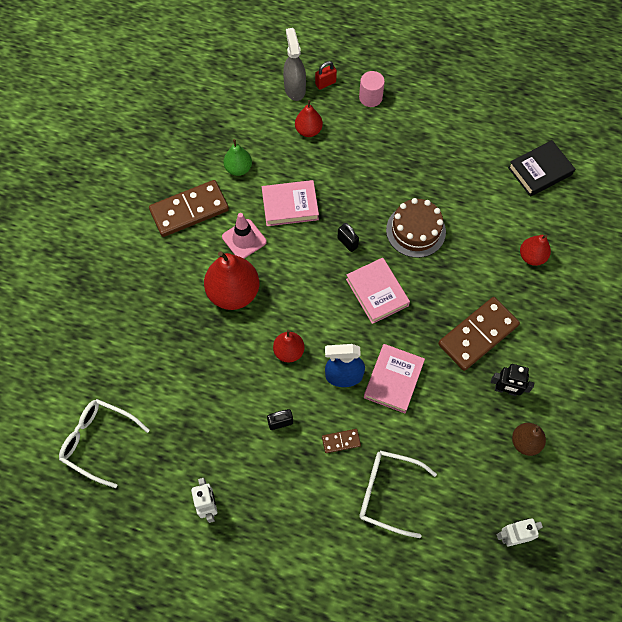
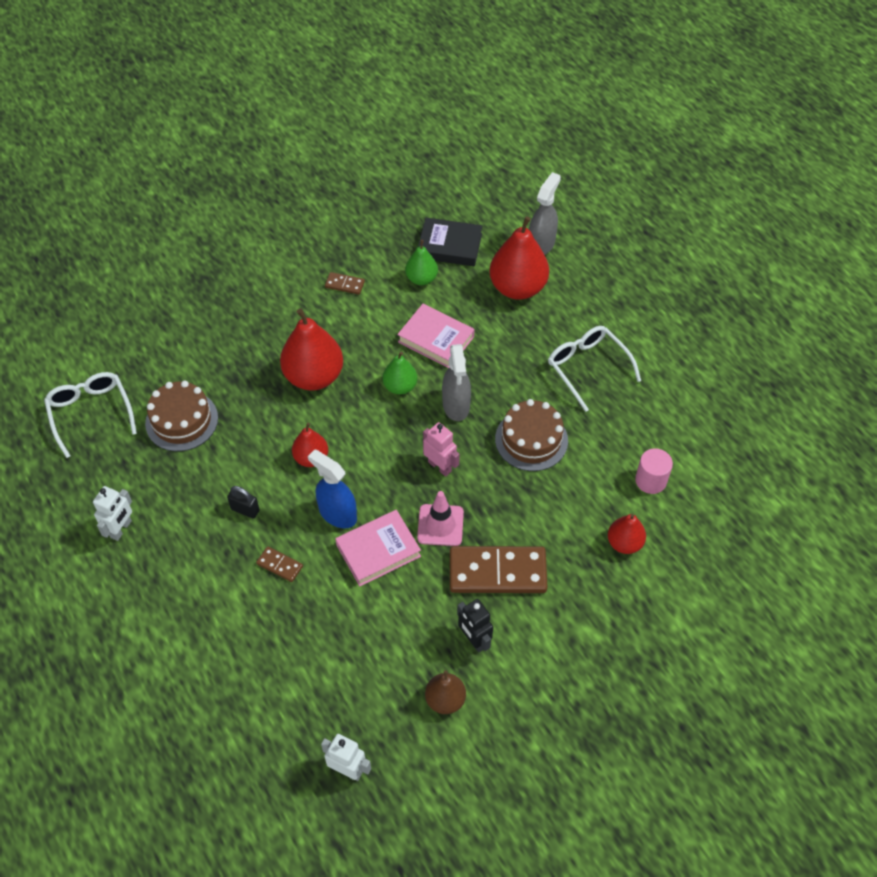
camera: 40 degrees right, 10 degrees down
(172, 395) = (181, 420): none -> brown cake
(189, 210) = (345, 284): brown domino -> brown domino, size x0.45
(244, 239) = (367, 339): pink traffic cone -> pink traffic cone (440, 525)
(298, 256) = (400, 386): none -> green pear
(308, 130) = (517, 288): red pear -> red pear, size x1.79
(325, 83) = (575, 258): red padlock -> none
(347, 243) = (456, 405): black padlock -> grey spray bottle
(370, 97) = (606, 297): pink cylinder -> pink cylinder (651, 480)
(377, 292) = (440, 466): pink book -> pink robot
(387, 493) = (275, 640): white glasses -> white glasses (587, 367)
(540, 171) = (714, 472): black book -> black book (449, 246)

